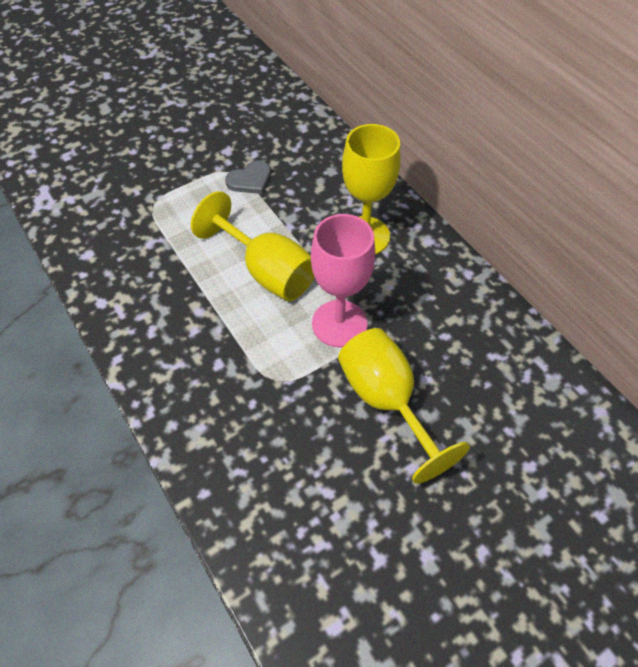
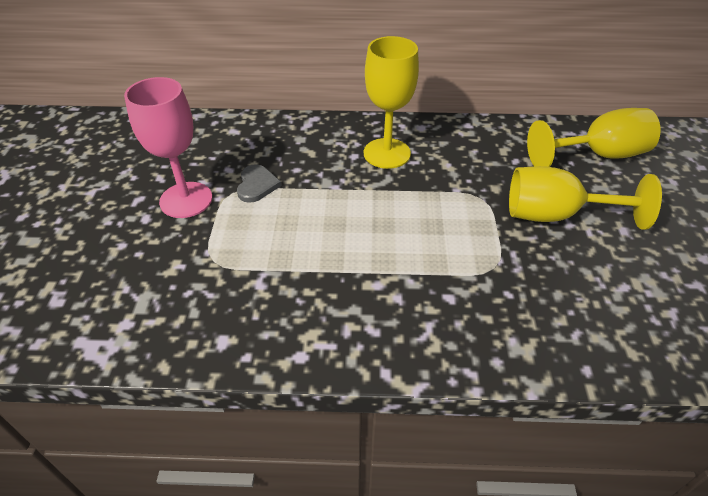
camera: 55 degrees left, 10 degrees down
(267, 271) = (372, 221): yellow goblet -> yellow goblet (598, 155)
(339, 323) = (463, 205): pink goblet -> pink goblet (186, 200)

